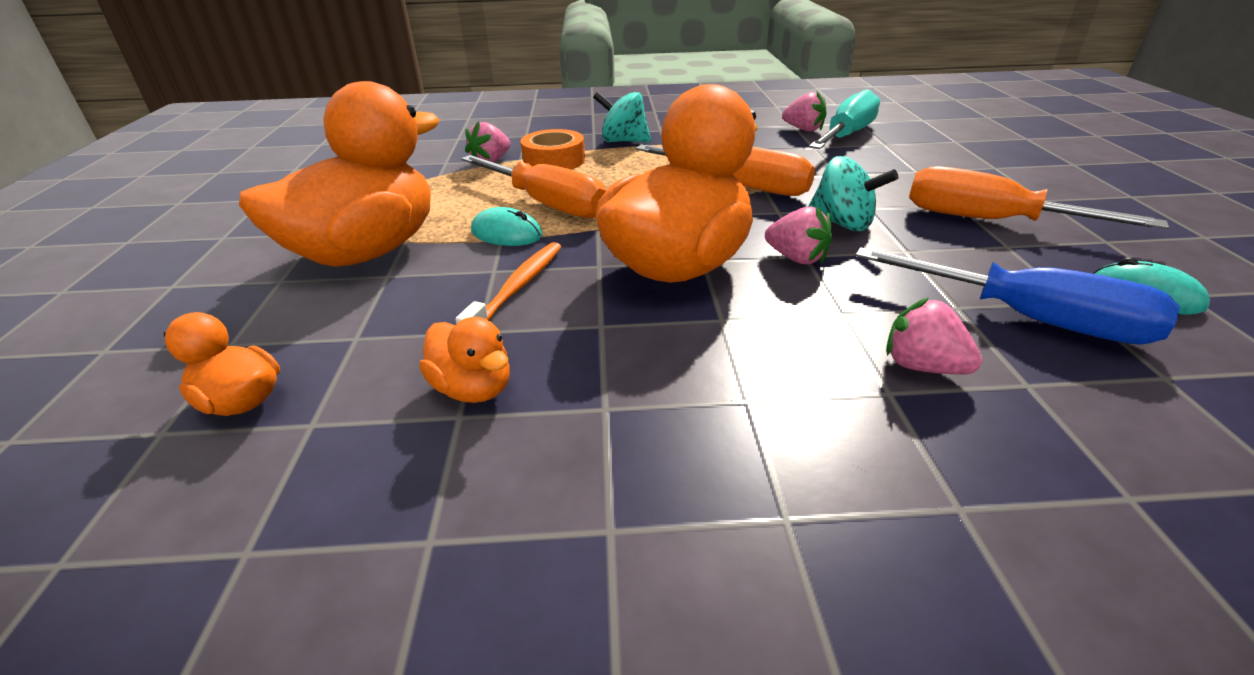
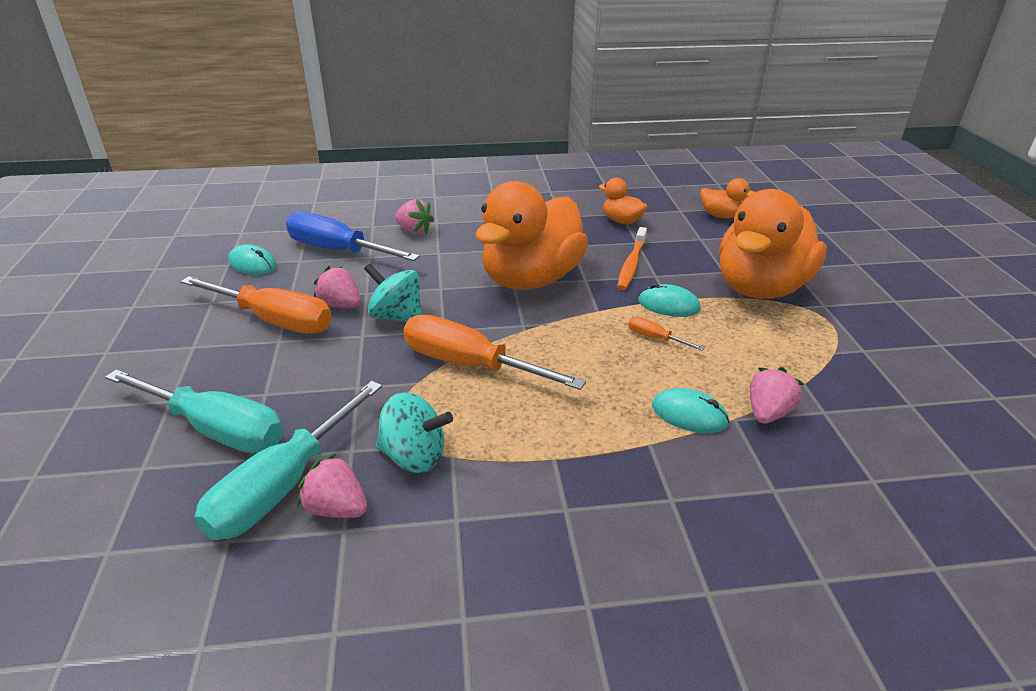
camera: 175 degrees right, 0 degrees up
(546, 204) = (655, 338): orange screwdriver -> orange screwdriver, size x0.43
(554, 160) = (689, 414): orange tape -> turquoise mouse
(623, 141) = (615, 468): turquoise spinning top -> turquoise spinning top (414, 456)
(796, 258) = (448, 285): pink strawberry -> pink strawberry (340, 305)
(931, 154) = (215, 429): none -> turquoise screwdriver

